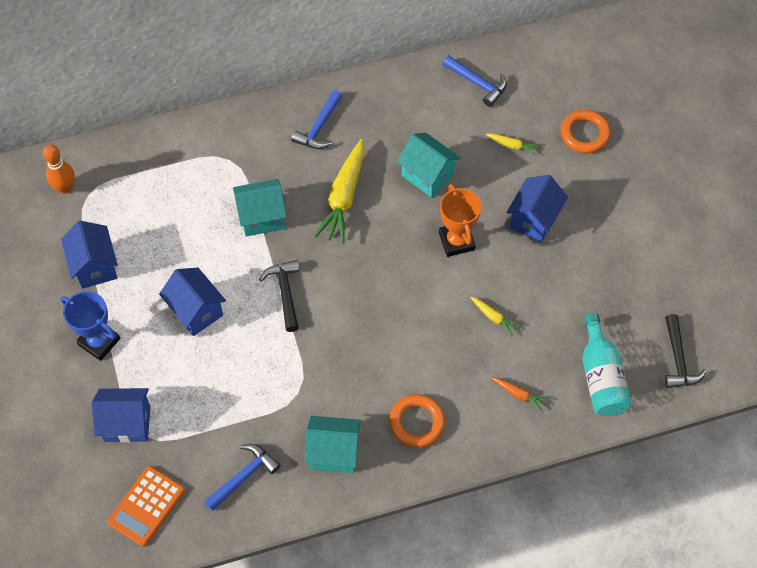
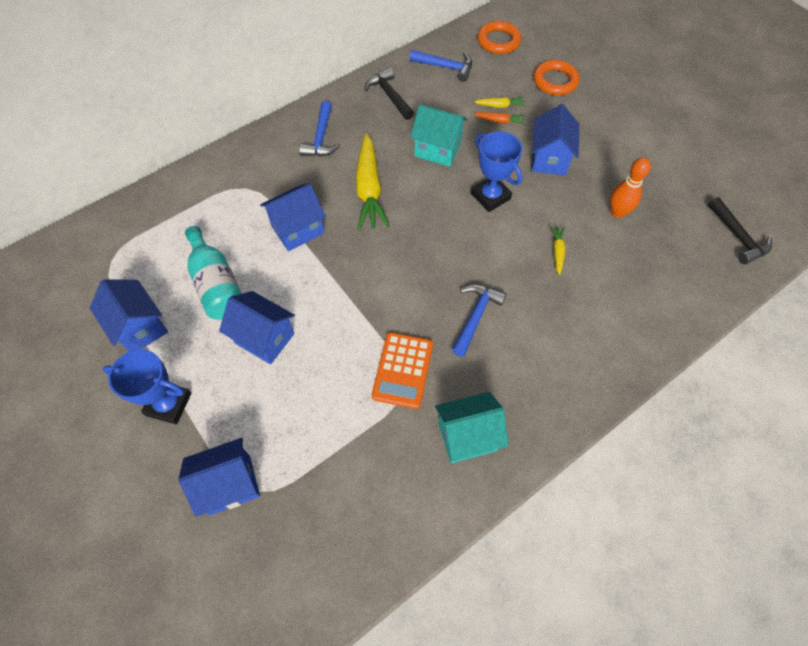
camera: 20 degrees left, 0 degrees up
(65, 187) = (84, 260): orange bowling pin -> orange bowling pin (617, 212)
(146, 506) = (285, 574): orange calculator -> orange calculator (402, 370)
(244, 476) = (383, 497): blue hammer -> blue hammer (475, 316)
(262, 218) = (298, 230): turquoise house -> blue house
(285, 293) = (349, 291): black hammer -> black hammer (389, 95)
(417, 422) = (536, 375): orange ring -> orange ring (498, 41)
(456, 241) = (490, 196): orange trophy -> blue trophy
(493, 317) = (557, 251): yellow carrot -> yellow carrot turned 105 degrees counterclockwise
(519, 394) = (618, 314): orange carrot -> orange carrot (499, 121)
(601, 377) = (681, 274): turquoise bottle -> turquoise bottle (217, 285)

